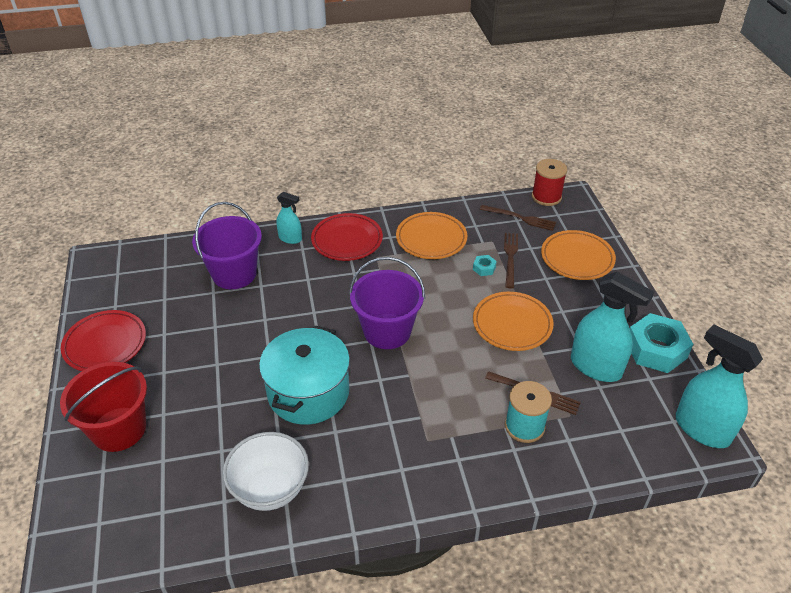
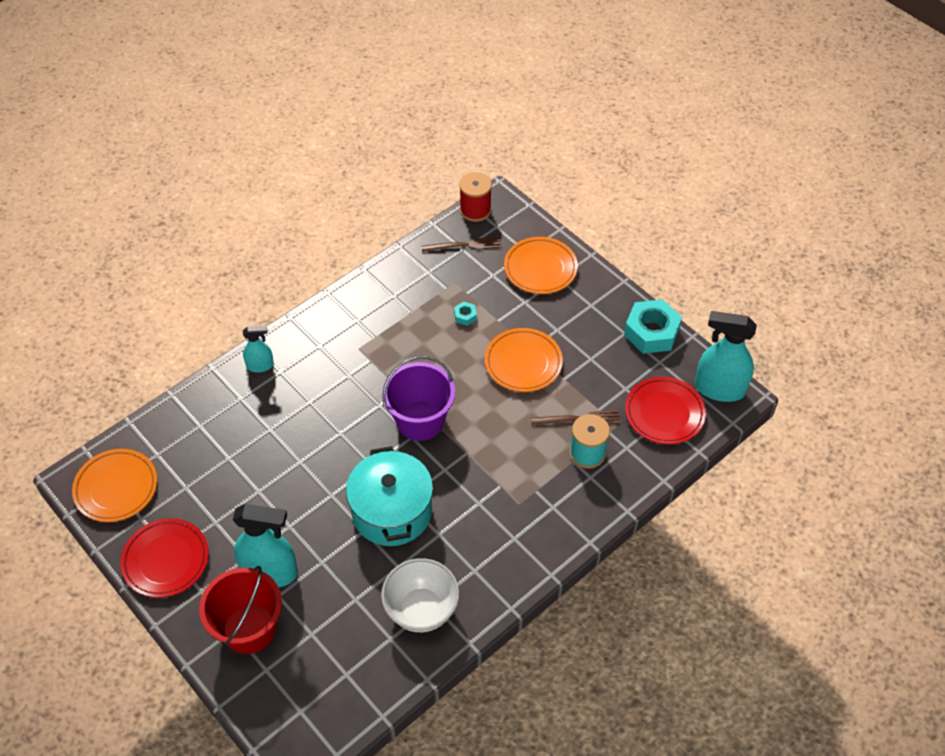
camera: 30 degrees left, 10 degrees up
(234, 274) = (234, 429): purple bucket -> none
(347, 240) = (318, 343): red plate -> red plate (664, 413)
(431, 239) = (397, 305): orange plate -> orange plate (116, 488)
(510, 258) = (482, 294): brown fork -> none
(596, 367) = (613, 371): turquoise spray bottle -> turquoise spray bottle (270, 572)

